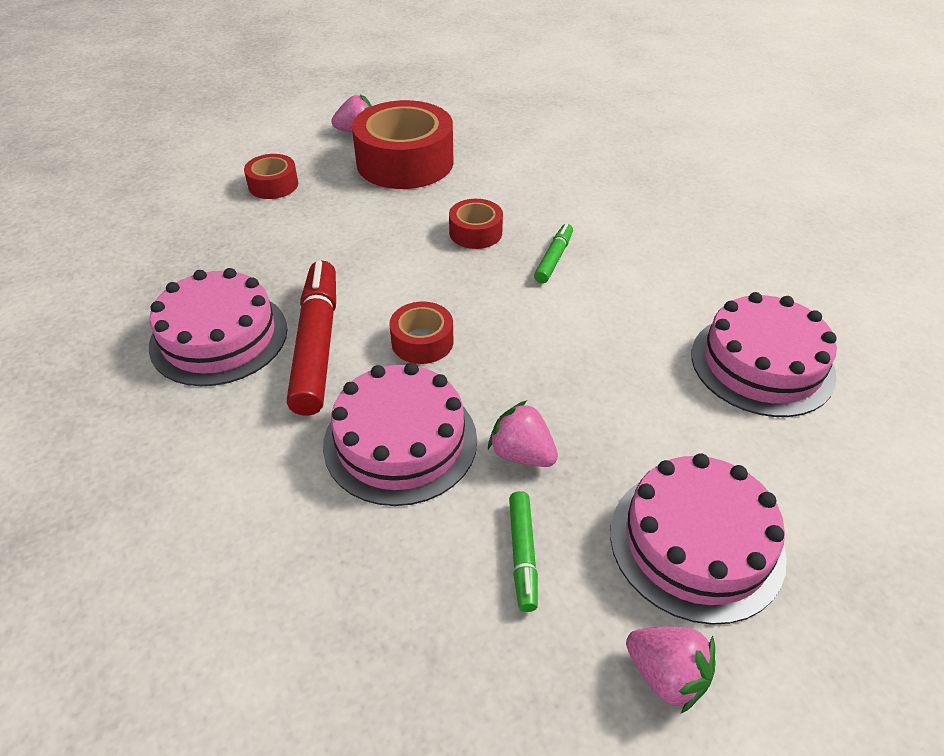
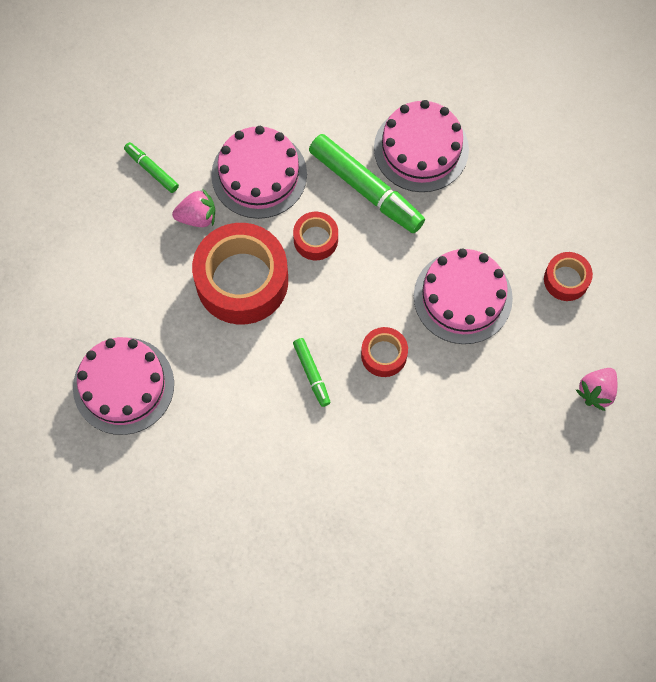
camera: 135 degrees right, 25 degrees up
(317, 345) = (366, 189): red marker -> green marker
(405, 162) = (516, 387): red tape -> red tape (242, 281)
(666, 675) = (57, 170): pink strawberry -> none
(696, 543) = (84, 238): pink cake -> pink cake (462, 297)

